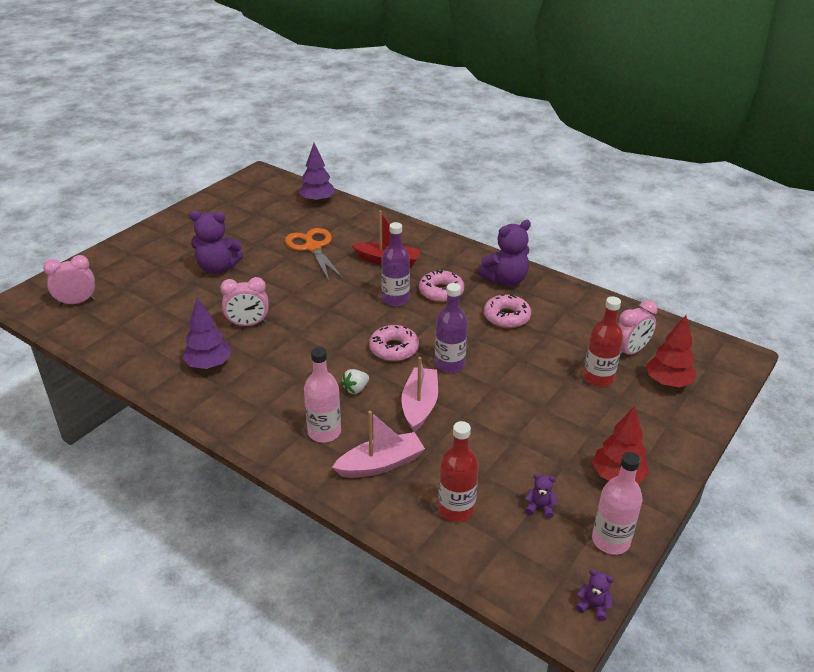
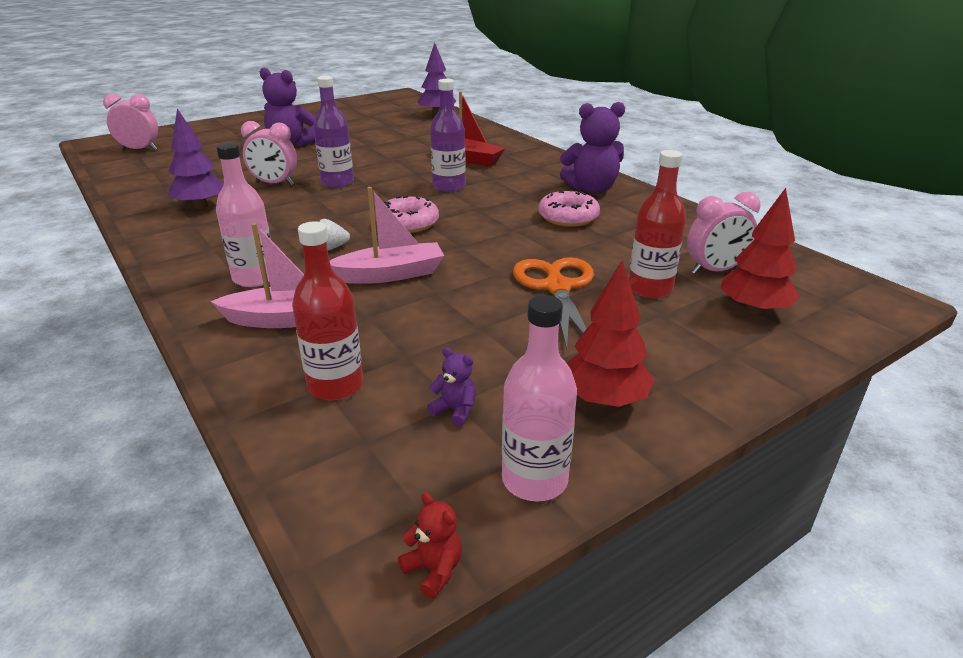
camera: 20 degrees right, 5 degrees down
(313, 248) = (399, 142): orange scissors -> orange scissors (557, 288)
(419, 405) = (390, 274): pink boat -> pink boat turned 45 degrees clockwise
(441, 292) = (506, 188): pink donut -> none
(449, 364) = (461, 245): purple bottle -> purple bottle (337, 182)
(593, 606) = (434, 569): purple teddy bear -> red teddy bear

